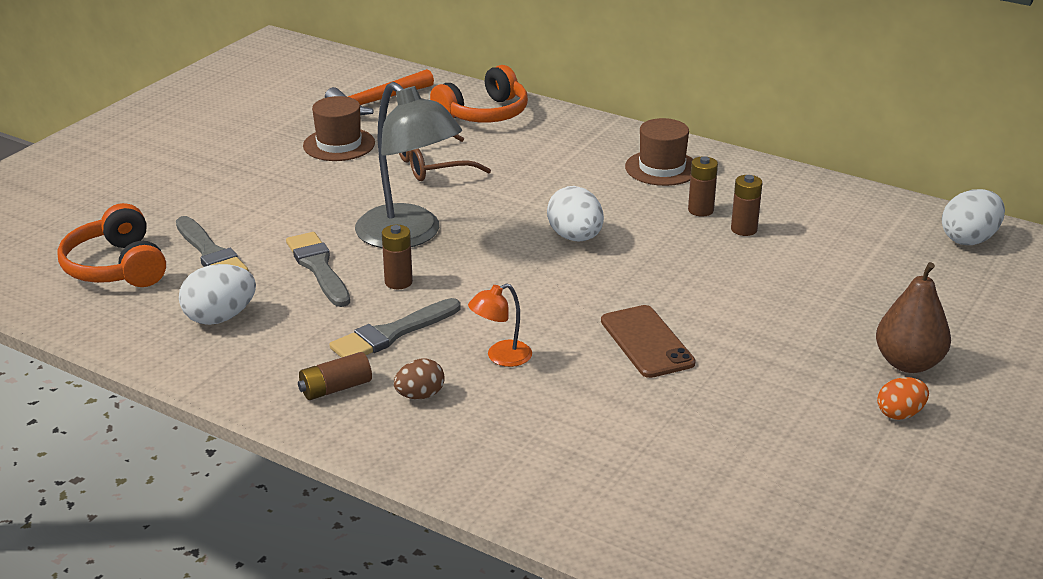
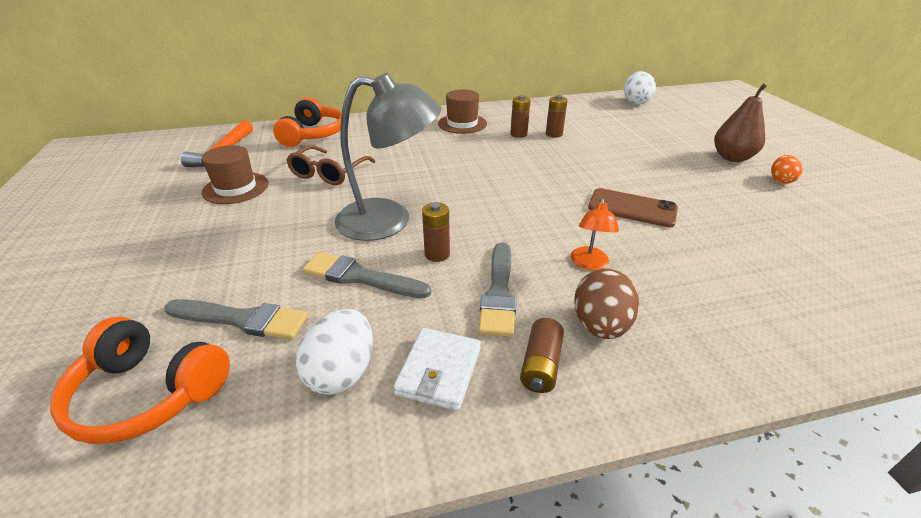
camera: 45 degrees left, 5 degrees up
(272, 351) = (439, 371): none -> white wallet
(420, 395) = (600, 325): brown egg -> brown egg, size x1.57
(575, 237) = (488, 174): white egg -> none

